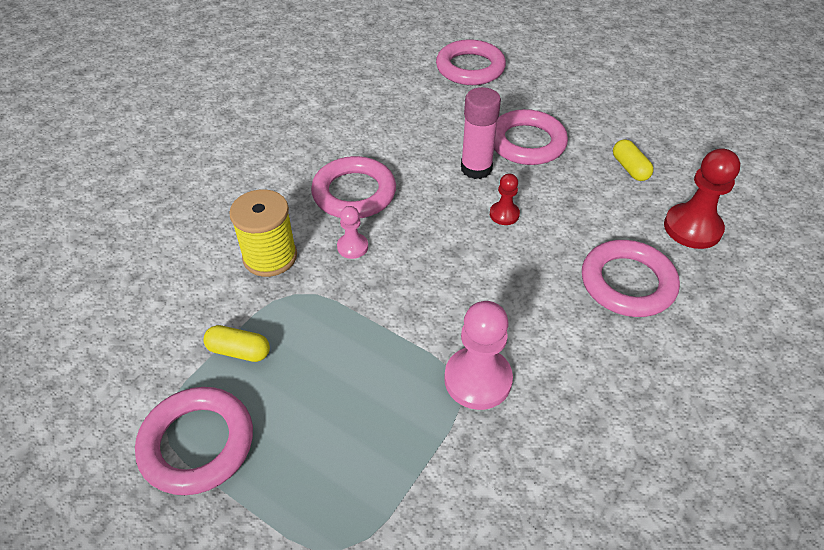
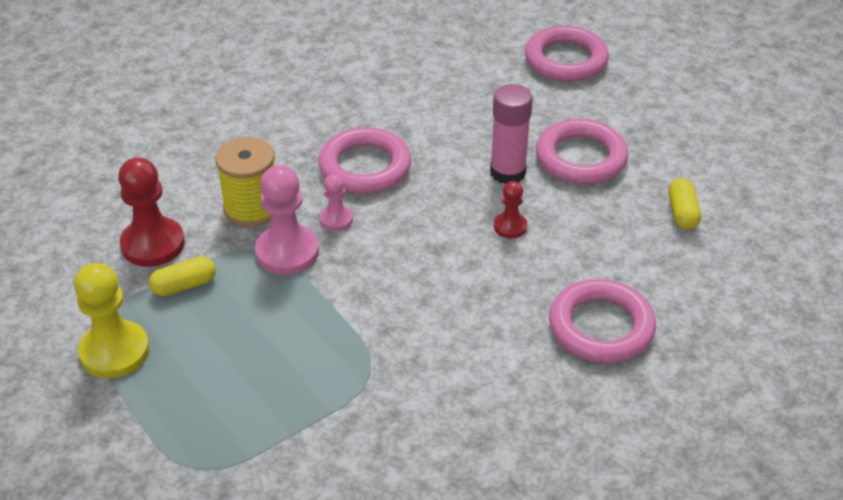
camera: 20 degrees right, 5 degrees down
(197, 443) = (114, 351): pink ring -> yellow pawn
(239, 351) = (184, 285): yellow capsule -> yellow capsule turned 60 degrees counterclockwise
(478, 379) = (392, 372): pink pawn -> pink pawn (287, 252)
(692, 228) = (712, 292): red pawn -> red pawn (153, 244)

